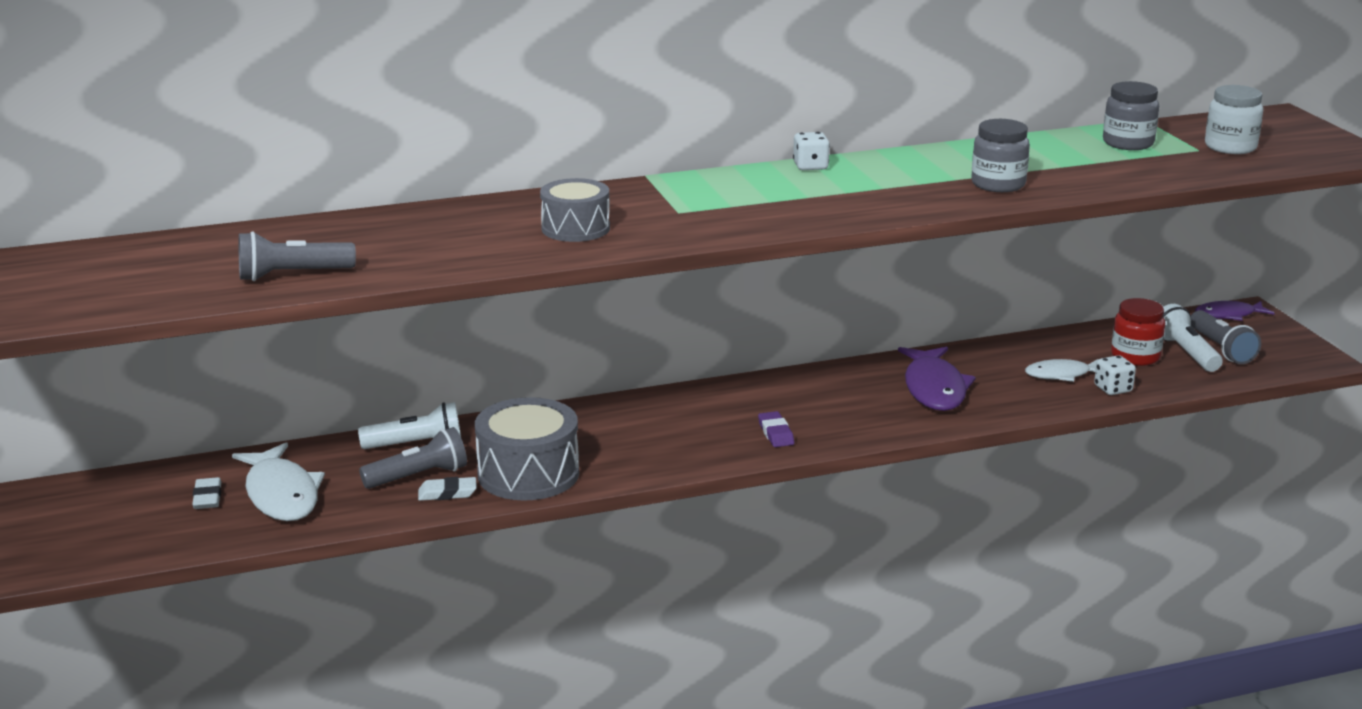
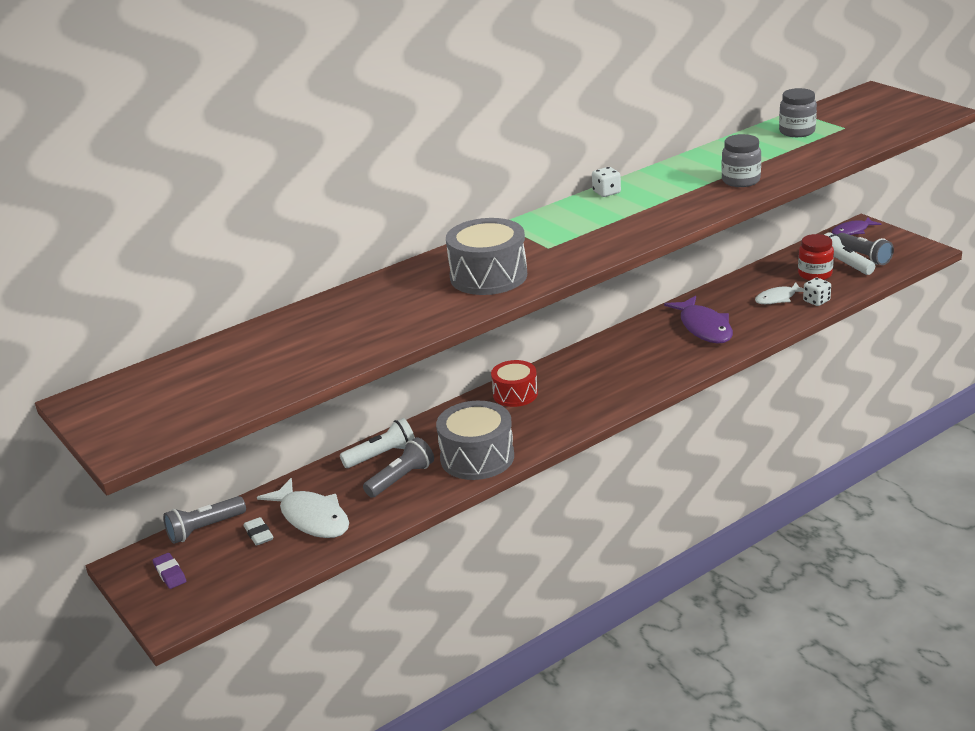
camera: 15 degrees left, 5 degrees up
(292, 275) = (318, 359): grey flashlight -> grey flashlight (204, 529)
(447, 493) = (431, 486): white eraser -> none
(575, 228) = (488, 276): grey drum -> grey drum, size x1.54
(631, 413) = (515, 394): none -> red drum
(775, 433) = (623, 385): purple eraser -> purple eraser (170, 573)
(1230, 147) = (862, 121): white jar -> none

